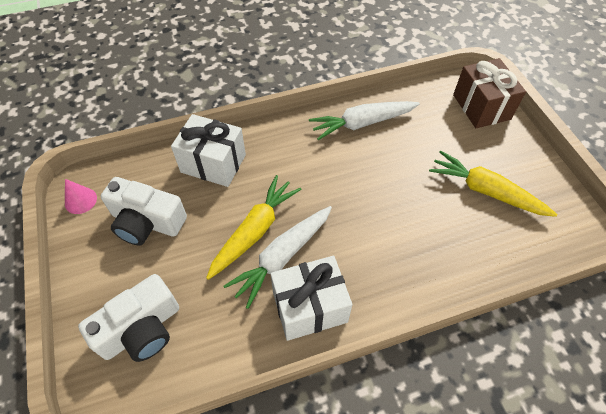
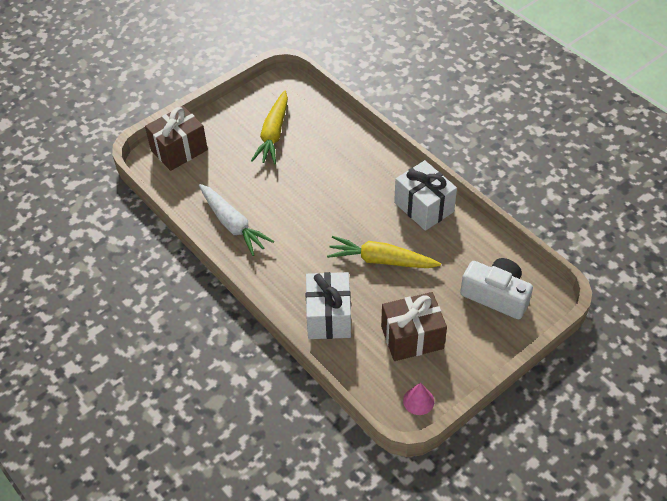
camera: 110 degrees left, 5 degrees down
(147, 222) = (412, 337): white camera -> brown gift
(282, 257) = (394, 235): white carrot -> none

